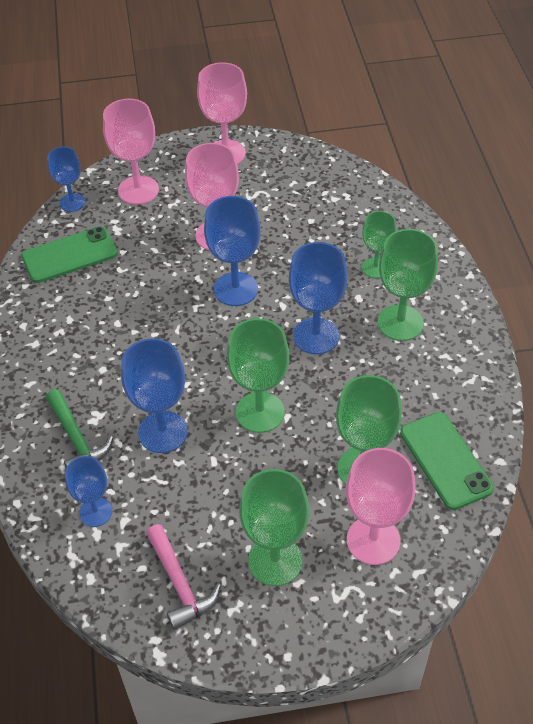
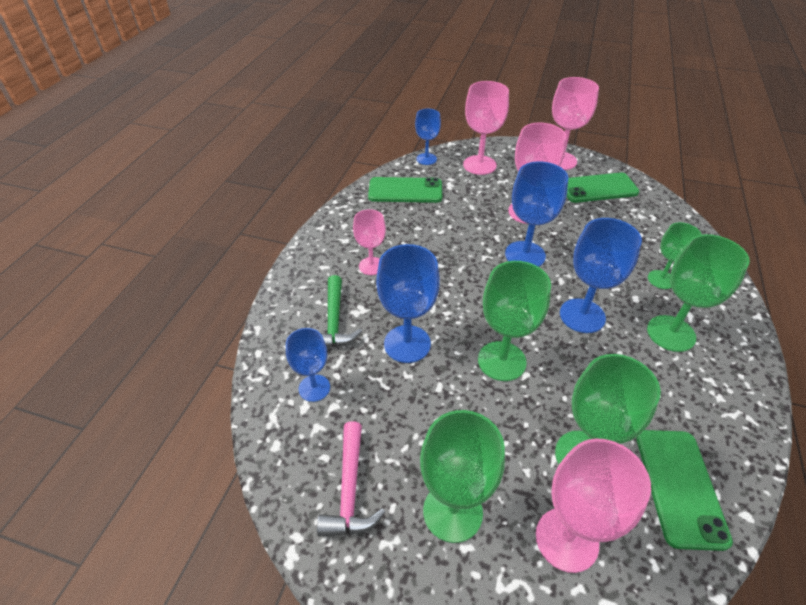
camera: 25 degrees right, 5 degrees down
(81, 363) = (371, 266): none -> pink goblet
(279, 178) = (598, 188): none -> green phone

